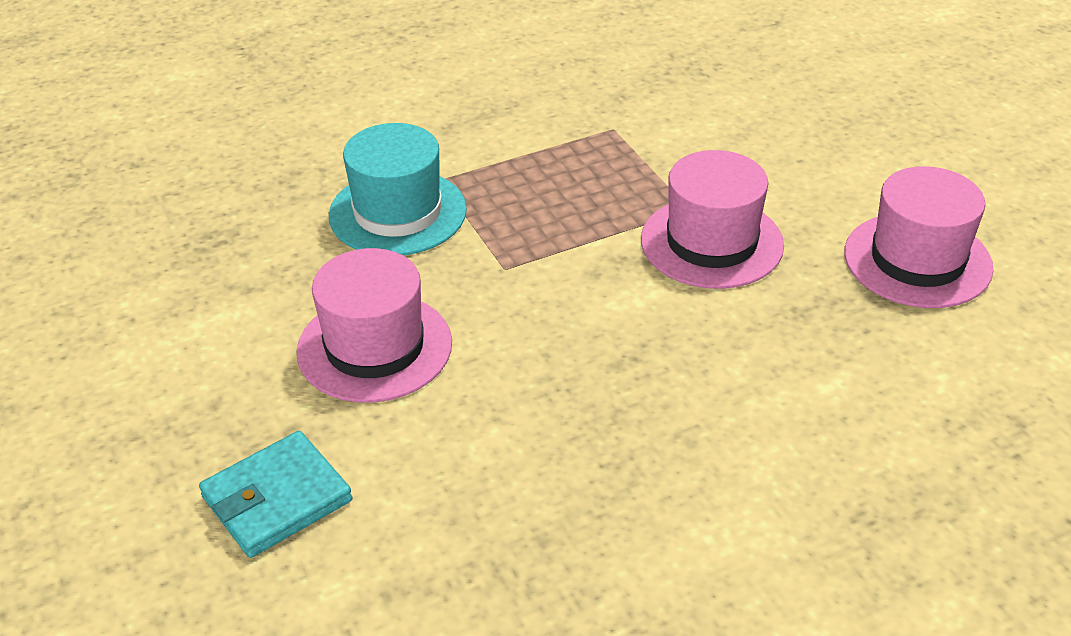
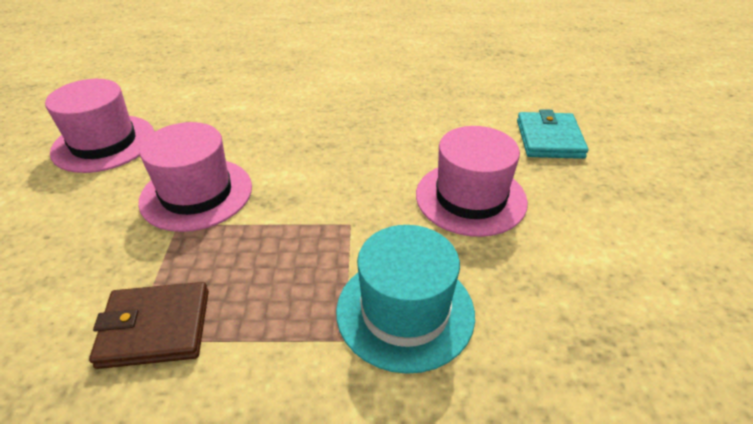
camera: 155 degrees left, 0 degrees up
(277, 499) = (549, 139): turquoise wallet -> turquoise wallet turned 75 degrees counterclockwise
(603, 139) = (155, 328): none -> brown wallet

